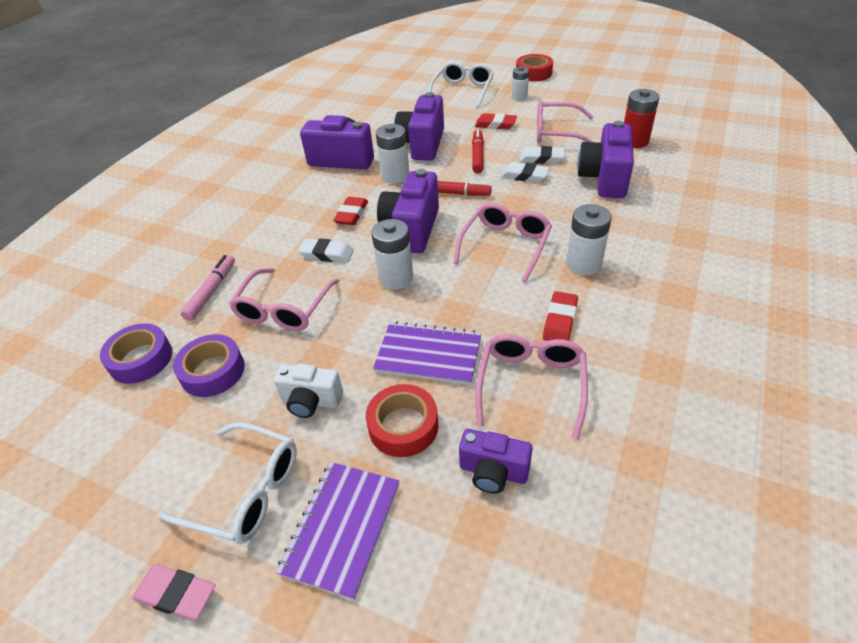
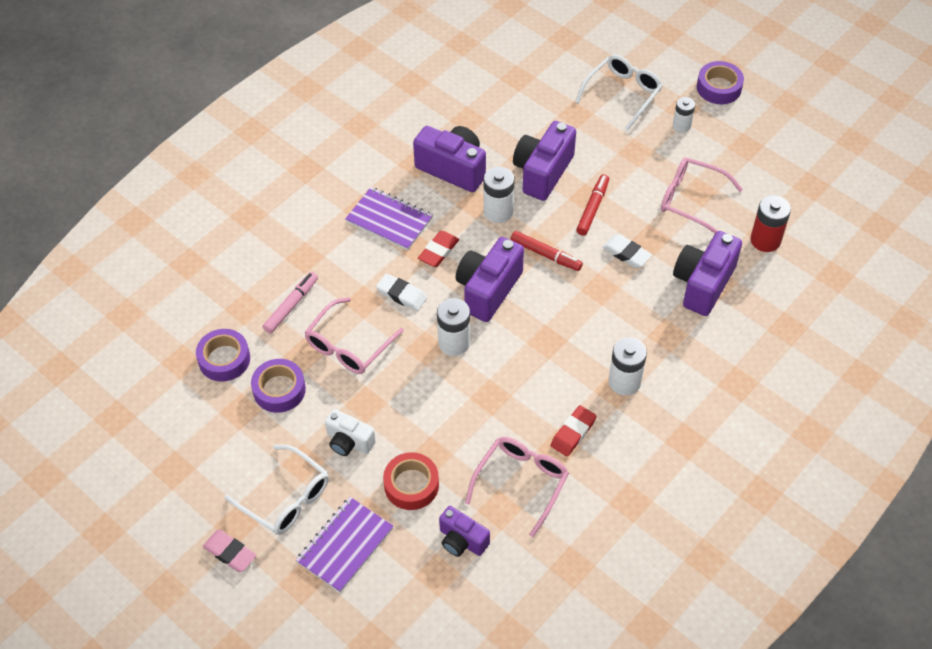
camera: 15 degrees right, 10 degrees up
(428, 355) = (453, 430): purple notebook -> purple notebook (389, 220)
(495, 125) = (632, 166): red eraser -> none
(505, 245) = (566, 337): pink glasses -> none
(533, 73) = (719, 87): red tape -> purple tape
(542, 159) = (656, 235): white eraser -> none

